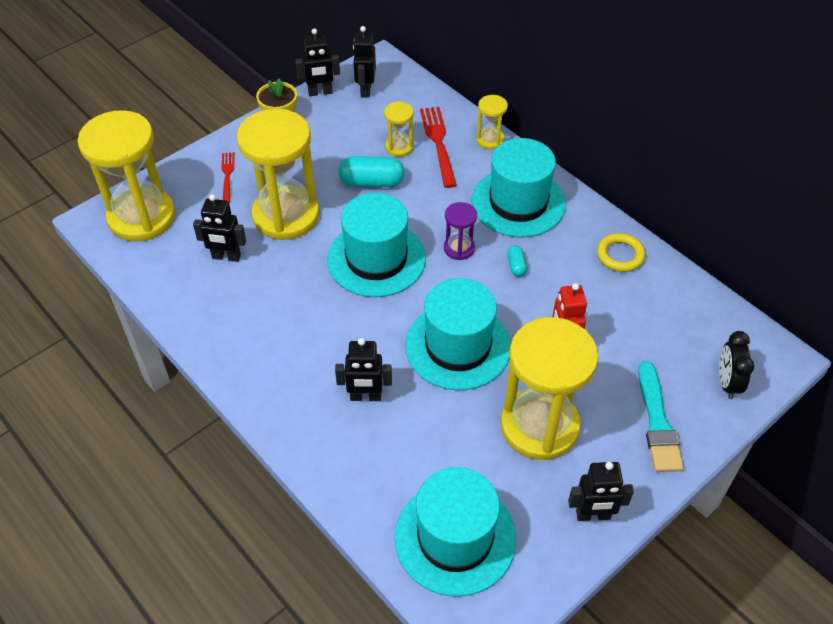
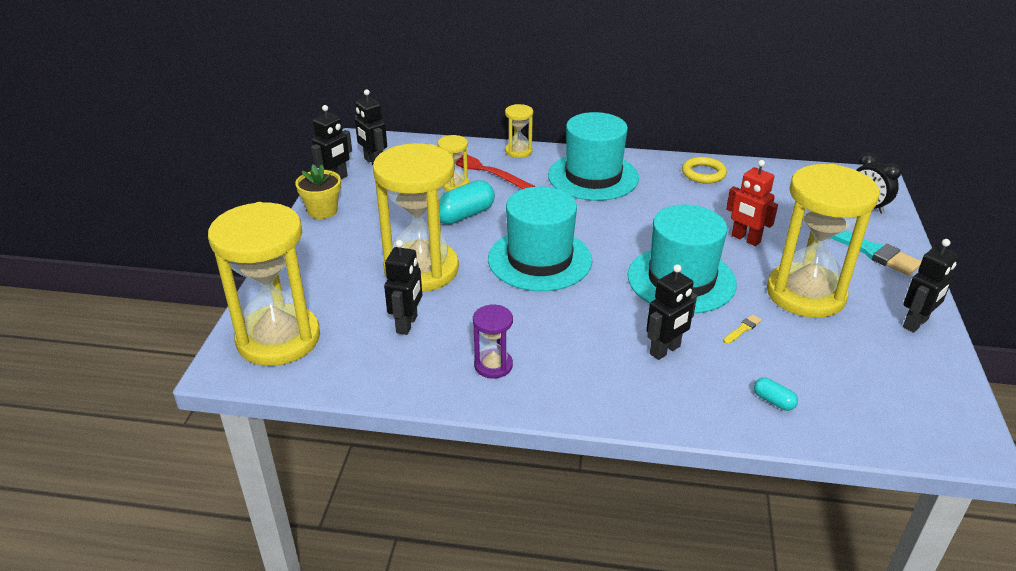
camera: 40 degrees left, 15 degrees down
(226, 257) = (407, 324): black robot -> black robot turned 45 degrees counterclockwise
(227, 175) = (326, 269): red fork -> none
(445, 420) = (743, 329): none -> yellow brush
(455, 538) = (862, 397): turquoise hat -> none
(459, 248) = (592, 222): purple hourglass -> purple hourglass (493, 365)
(516, 266) = (647, 212): turquoise capsule -> turquoise capsule (773, 401)

